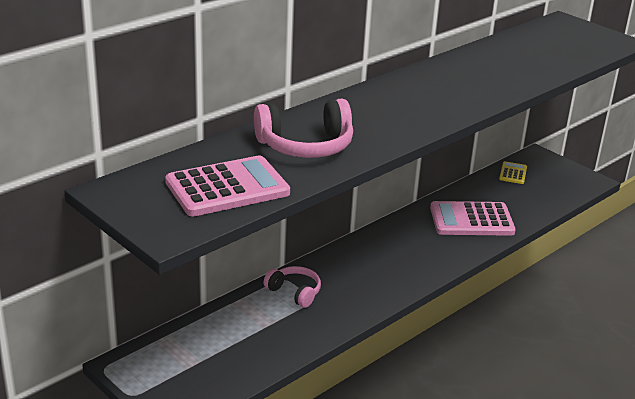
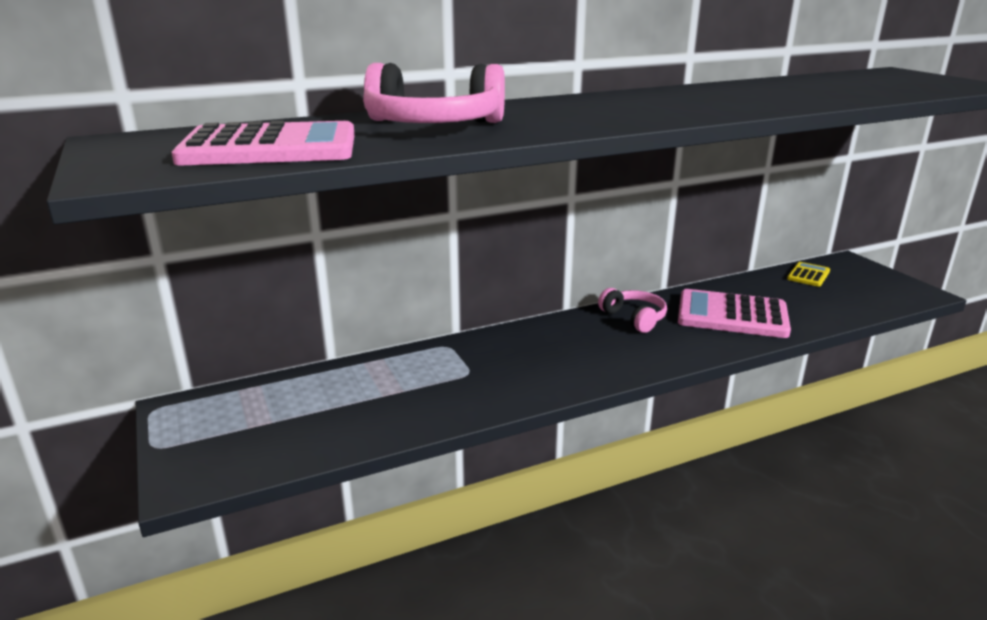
camera: 20 degrees right, 5 degrees down
(294, 292) = (451, 362): pink headphones -> pink headphones (634, 318)

